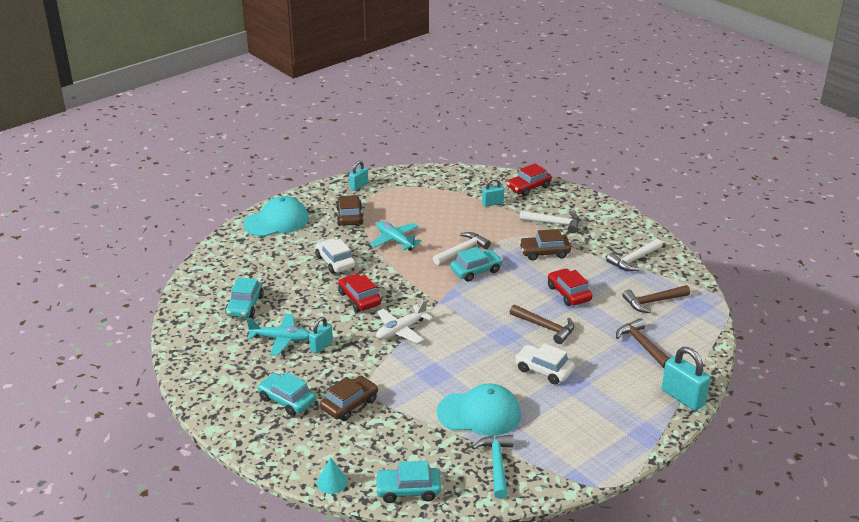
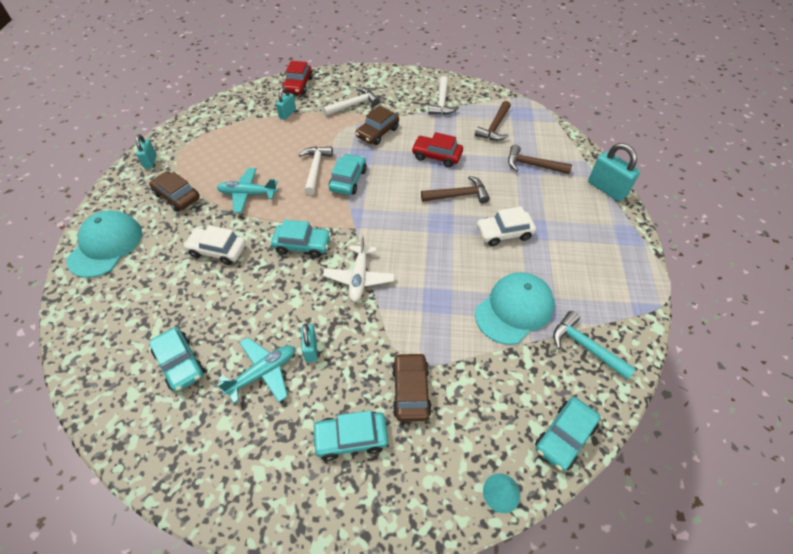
camera: 45 degrees left, 20 degrees up
(359, 299) = (285, 273): red car -> none
(390, 290) = (302, 245): none -> turquoise car
(682, 397) = (606, 189): turquoise padlock -> turquoise padlock turned 45 degrees clockwise

